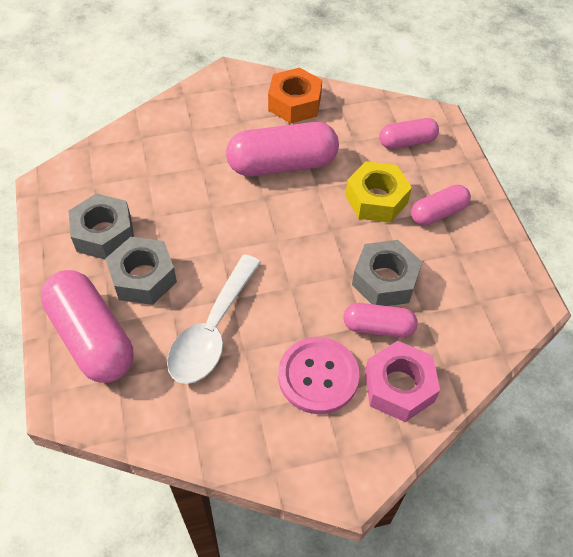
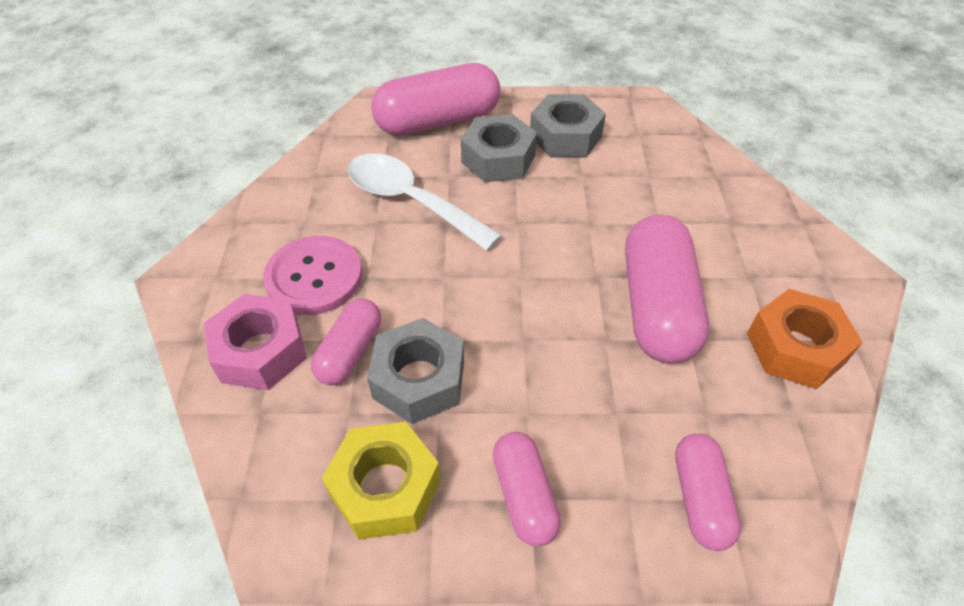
camera: 105 degrees right, 5 degrees down
(376, 199) = (570, 410): yellow nut -> yellow nut (385, 488)

